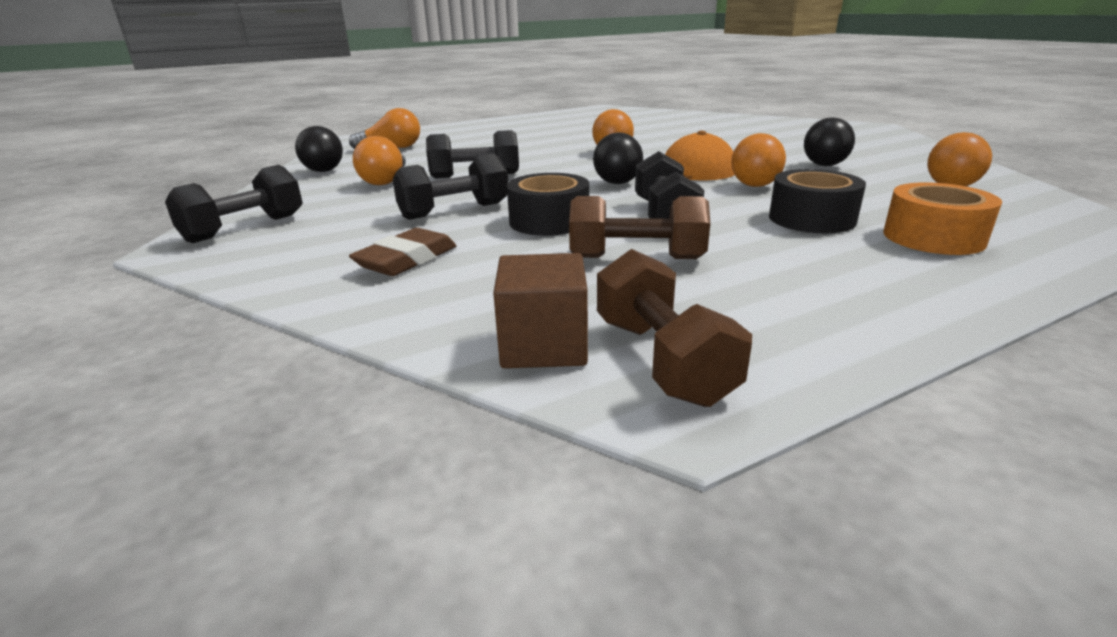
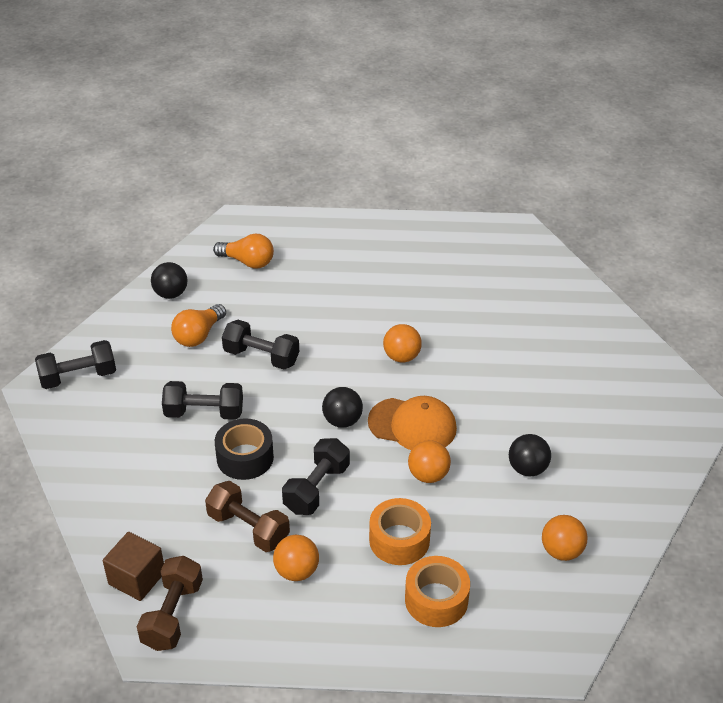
camera: 30 degrees right, 15 degrees up
(407, 260) = (136, 465): brown eraser -> none
(754, 267) = (296, 571): none -> orange ball
(811, 219) = (399, 540): black tape -> orange tape

